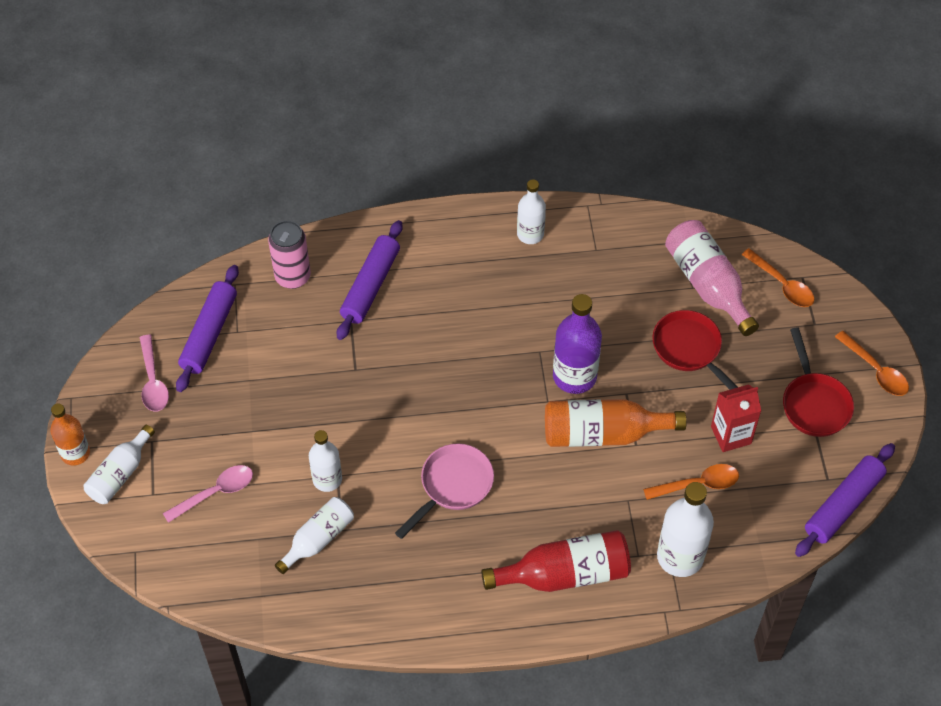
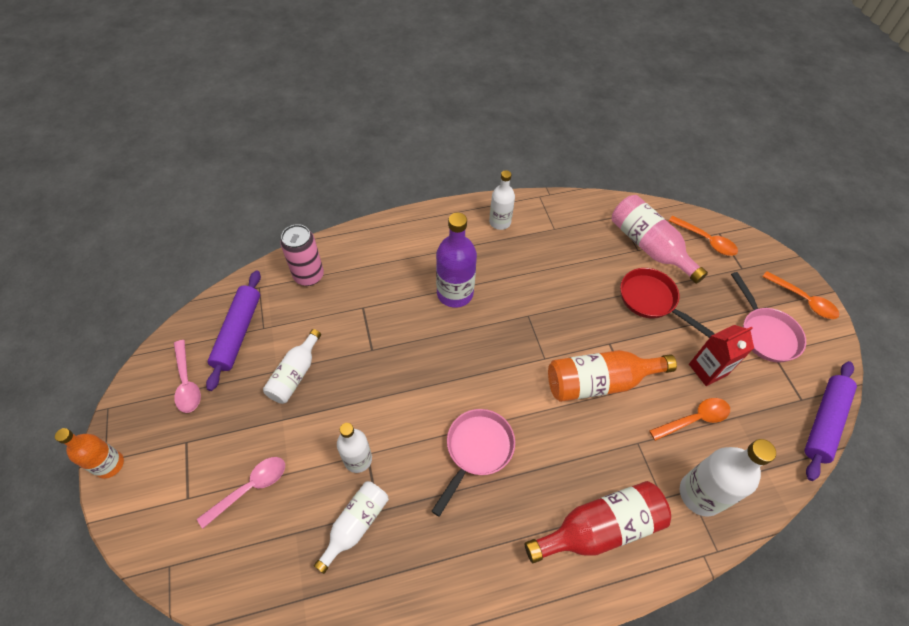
camera: 10 degrees left, 0 degrees up
(120, 474) = (154, 480): white bottle -> white bottle (295, 374)
(370, 285) = (376, 276): purple rolling pin -> none
(574, 376) = (562, 333): purple bottle -> purple bottle (455, 293)
(814, 403) = (766, 333): red pan -> pink pan

